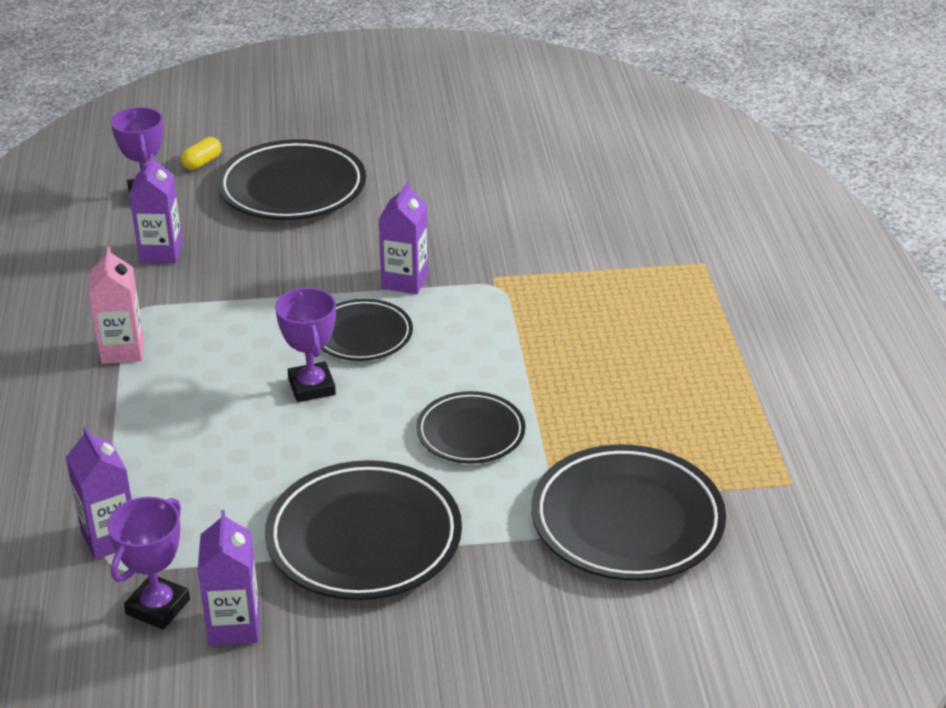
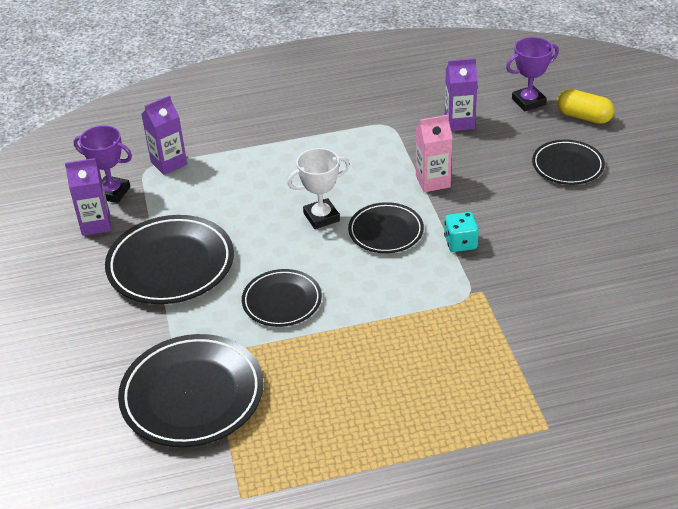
camera: 85 degrees right, 5 degrees up
(122, 350) = (344, 130): pink carton -> pink carton (433, 181)
(202, 162) = (584, 117): yellow capsule -> yellow capsule, size x1.53
(292, 188) = (567, 166): black plate -> black plate, size x0.60
(312, 387) = (321, 217): purple trophy -> white trophy
(405, 281) = (460, 243): purple carton -> turquoise dice

